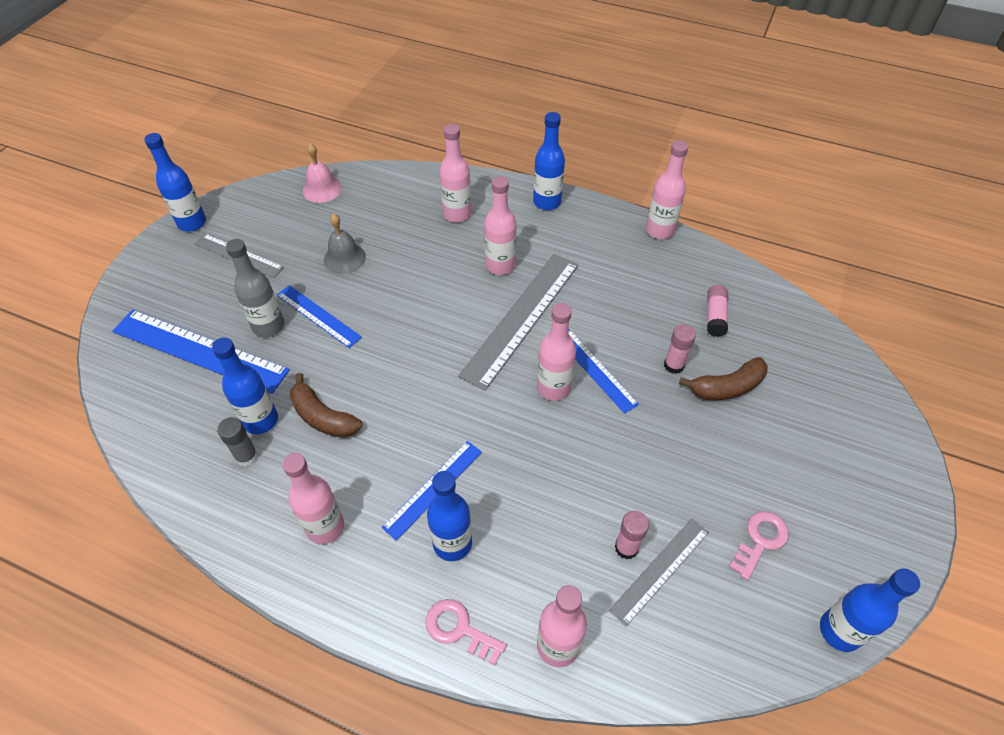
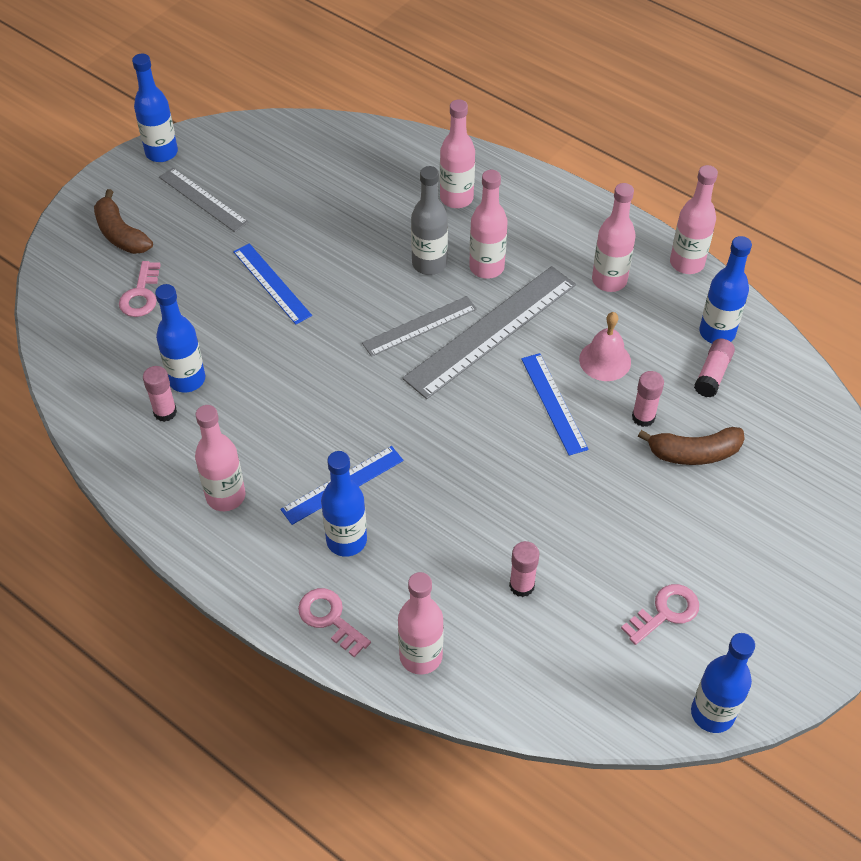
camera: 15 degrees right, 0 degrees up
(200, 350) = (141, 294): blue ruler -> pink key
(247, 457) = (165, 412): grey glue stick -> pink glue stick
(268, 326) = (217, 284): grey bottle -> grey bottle (429, 264)
(322, 189) = (312, 140): pink bell -> pink bell (605, 360)
(323, 417) = (250, 389): brown banana -> brown banana (121, 234)
(344, 258) = (316, 225): grey bell -> none
(547, 202) = (565, 204): blue bottle -> blue bottle (717, 332)
(553, 388) = (501, 412): pink bottle -> pink bottle (609, 280)
(660, 570) = (548, 615): grey ruler -> grey ruler (420, 326)

